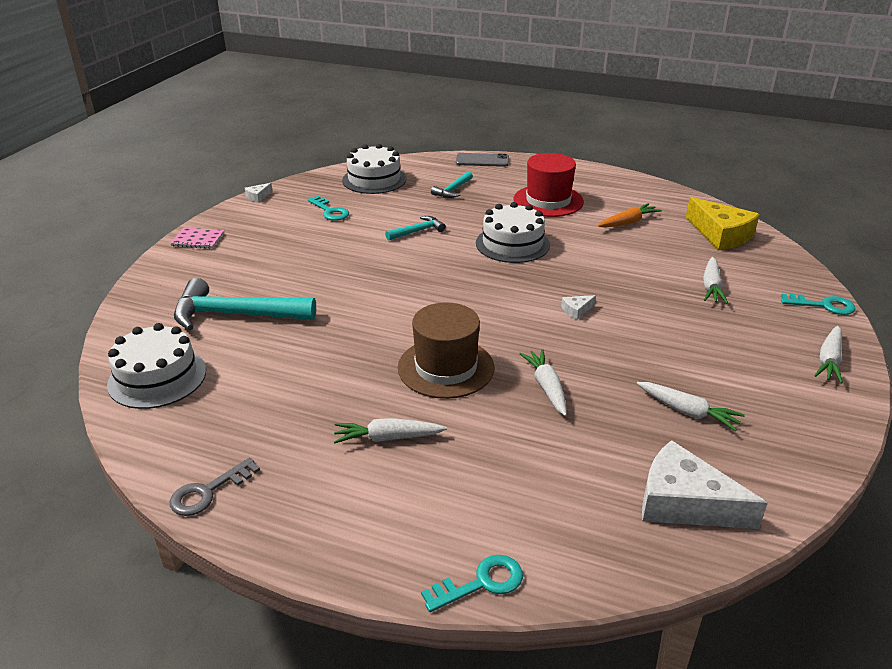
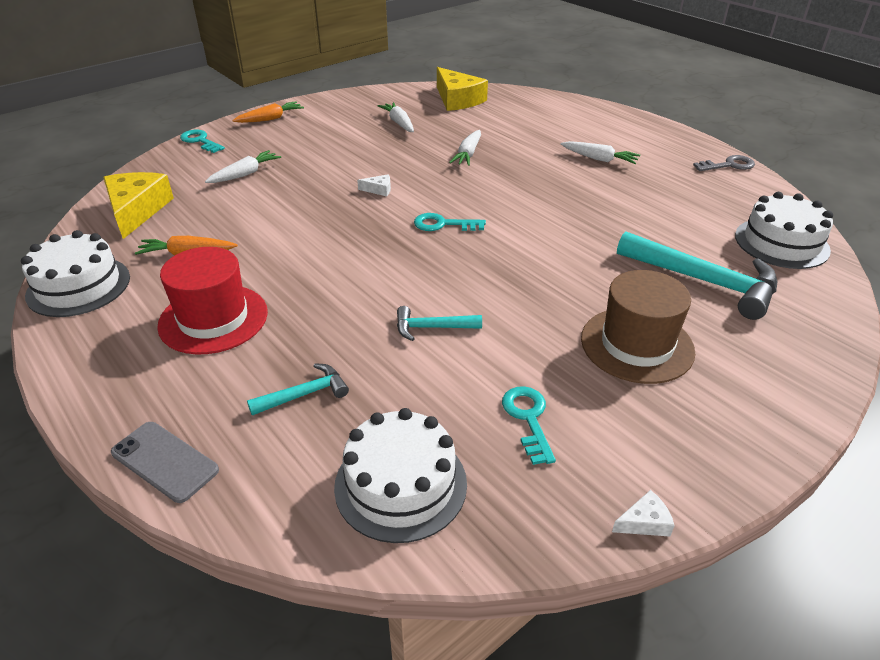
camera: 150 degrees left, 5 degrees up
(198, 239) = (761, 430): pink notebook -> none
(446, 367) = (528, 183): brown hat -> brown hat (637, 345)
(481, 583) = (585, 104): turquoise key -> turquoise key (443, 224)
(512, 244) = (344, 269): white cake -> white cake (78, 286)
(684, 503) = (457, 99): white cheese -> yellow cheese
(829, 360) = (270, 119): white carrot -> orange carrot

